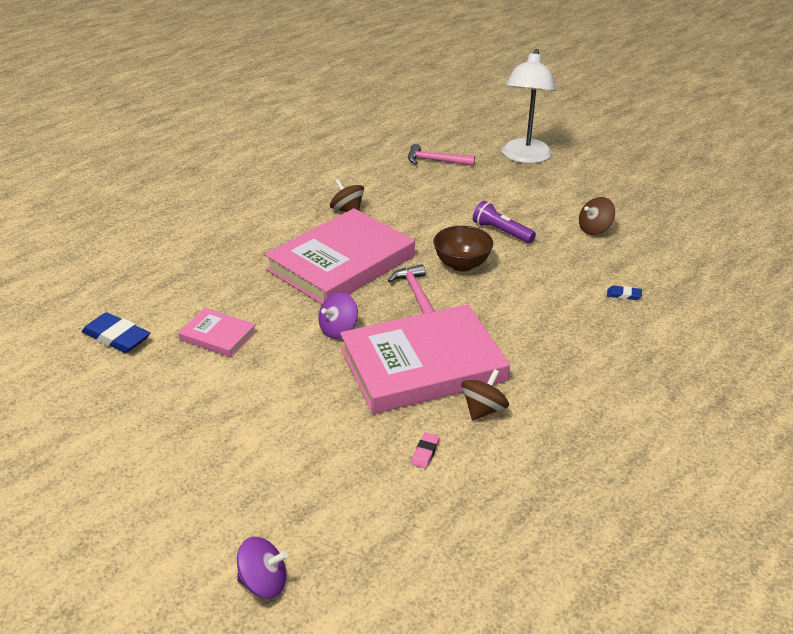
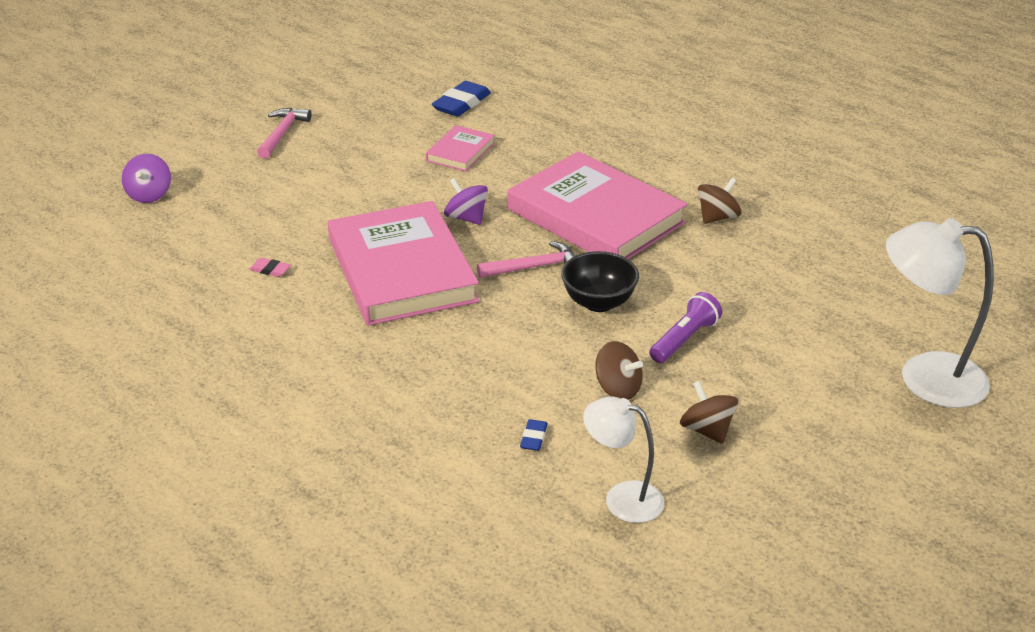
camera: 90 degrees right, 0 degrees up
(435, 161) = (879, 288): pink hammer -> pink hammer (282, 133)
(462, 265) = (598, 302): brown bowl -> black bowl
(483, 409) = (323, 307): brown spinning top -> brown spinning top (617, 389)
(669, 262) = (622, 498): none -> white lamp

